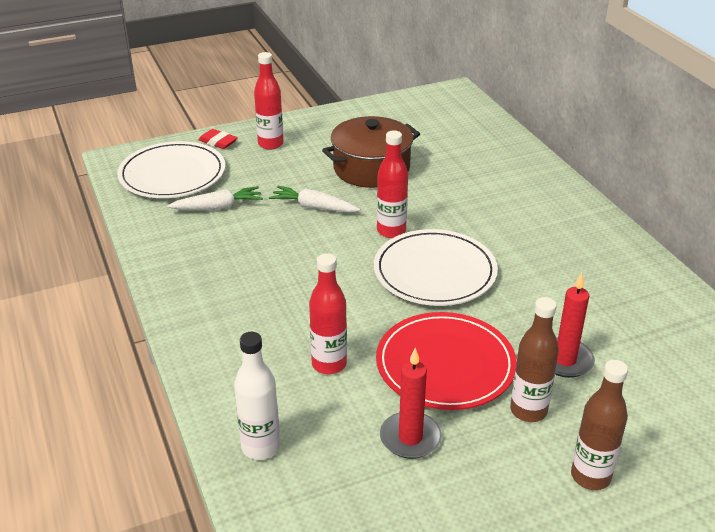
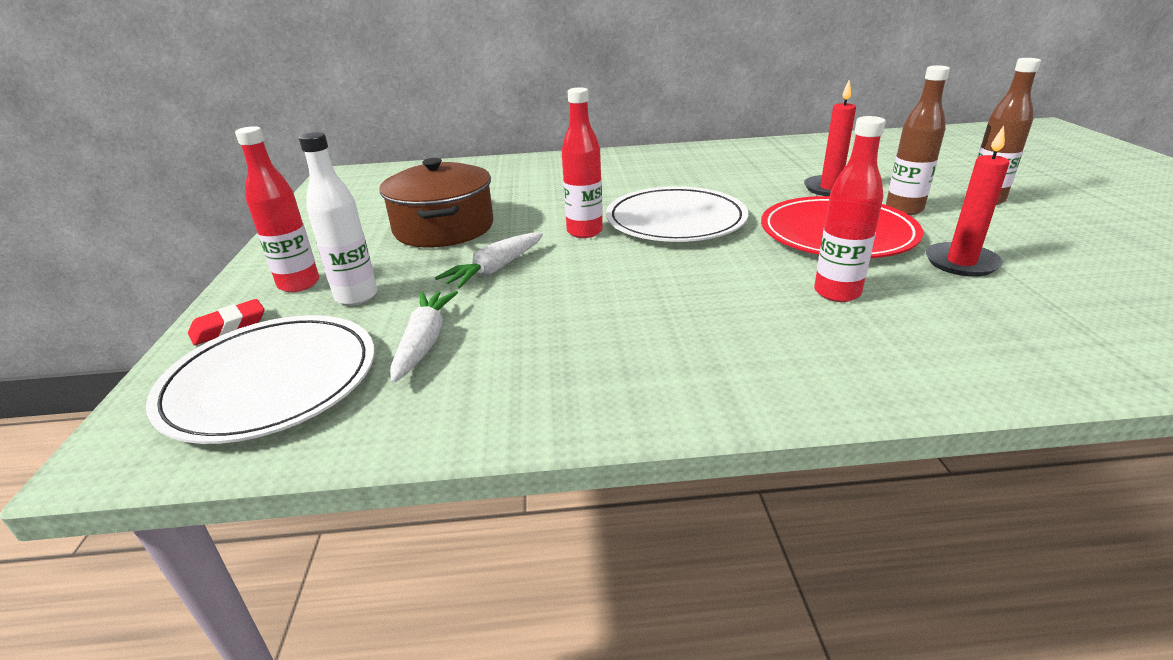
camera: 70 degrees left, 5 degrees down
(260, 447) = (1014, 355): white bottle -> white bottle (356, 296)

